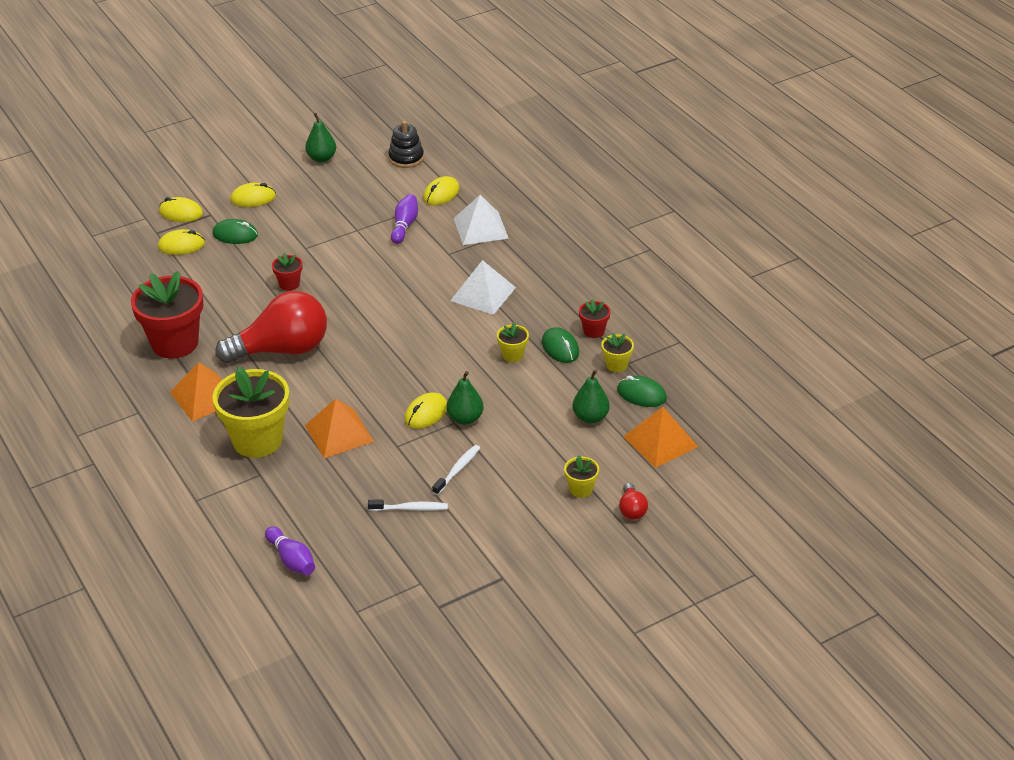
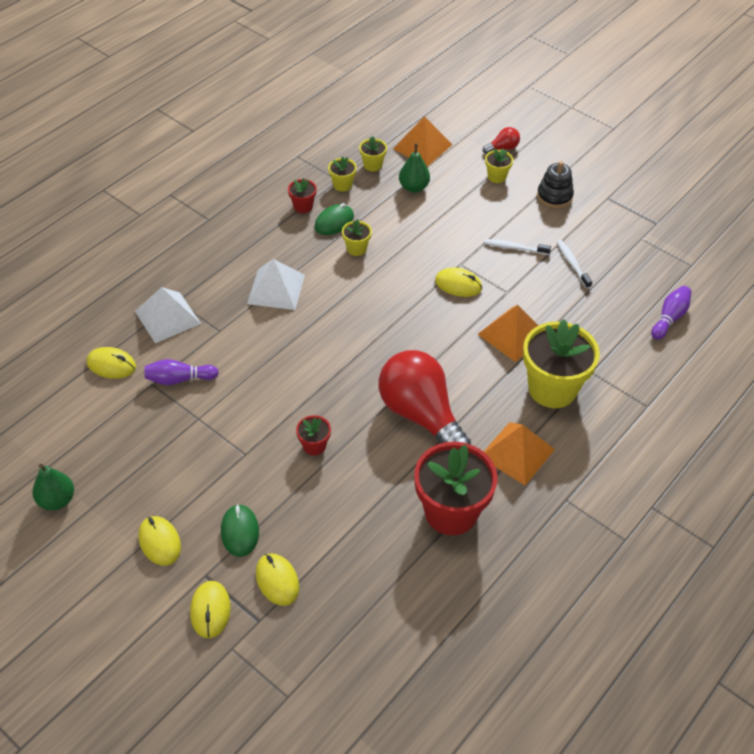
camera: 110 degrees left, 10 degrees up
(406, 158) = (43, 416): black stacking toy -> black stacking toy (554, 196)
(465, 418) = (452, 258): green pear -> none
(641, 394) = (373, 165): green mouse -> yellow flower pot

